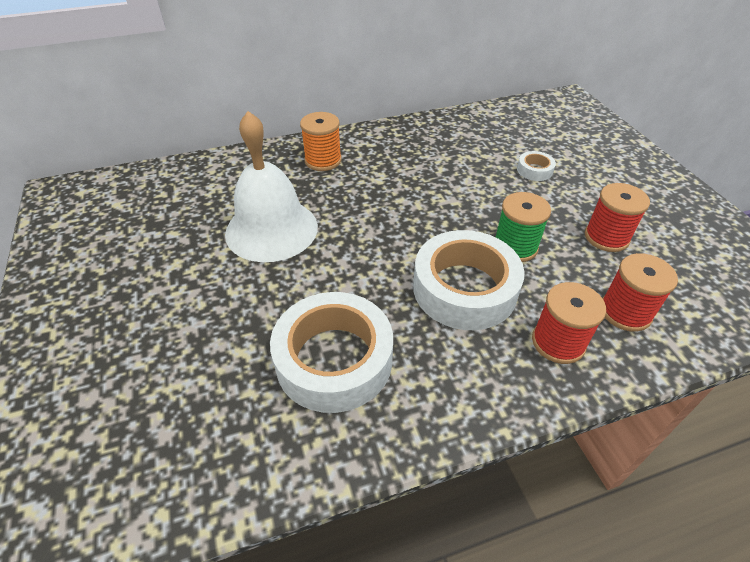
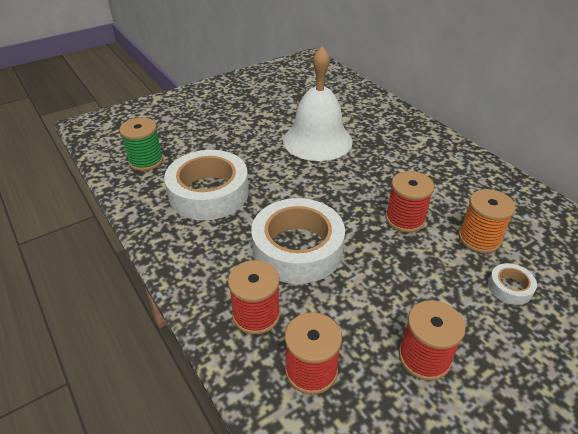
camera: 75 degrees right, 5 degrees down
(323, 160) = (414, 145): orange spool -> orange spool (479, 239)
(439, 200) = (405, 219): none -> red spool
(515, 247) = (367, 278): green spool -> green spool (146, 161)

